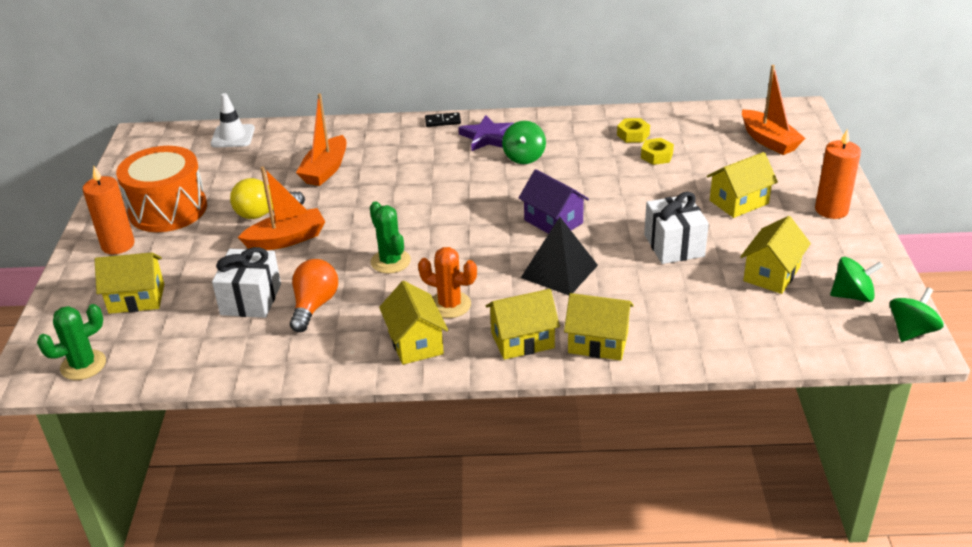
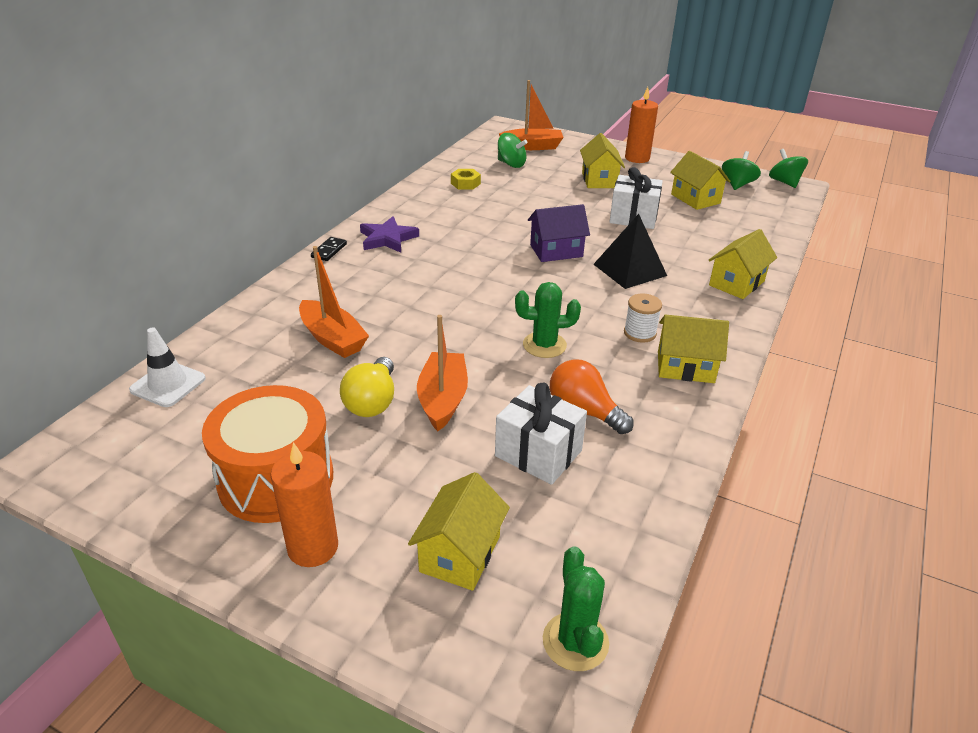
camera: 65 degrees left, 0 degrees up
(450, 305) = (640, 333): orange cactus -> white spool
(522, 340) = (714, 313): yellow house -> none
(524, 157) = (442, 233): green spinning top -> green spinning top (511, 164)
(656, 156) = (506, 185): yellow nut -> none

